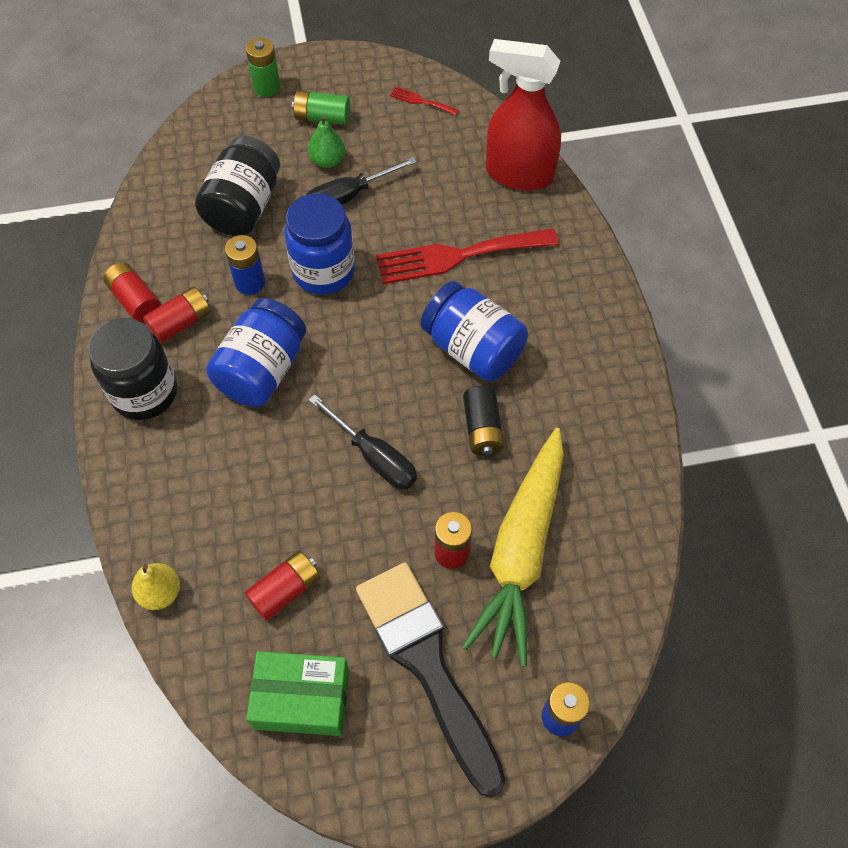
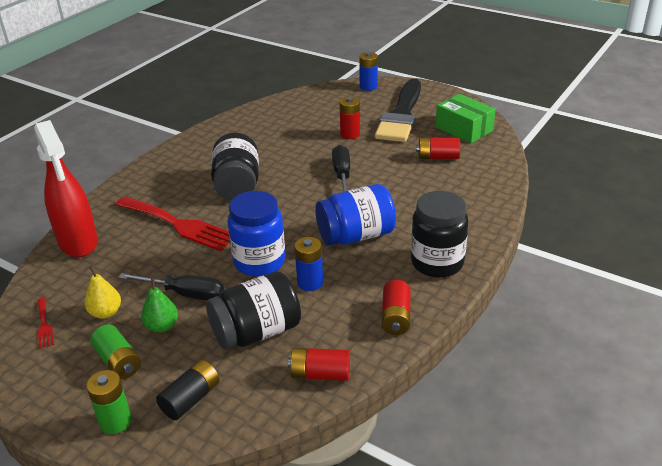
camera: 135 degrees left, 25 degrees down
(160, 593) = (500, 183): yellow pear -> yellow pear (106, 313)
(181, 323) = (378, 286): red battery -> red battery (320, 374)
(473, 349) = (237, 185): blue jar -> black jar
(482, 429) = (279, 159): black battery -> black battery (191, 399)
(521, 551) = (321, 122): yellow carrot -> none

